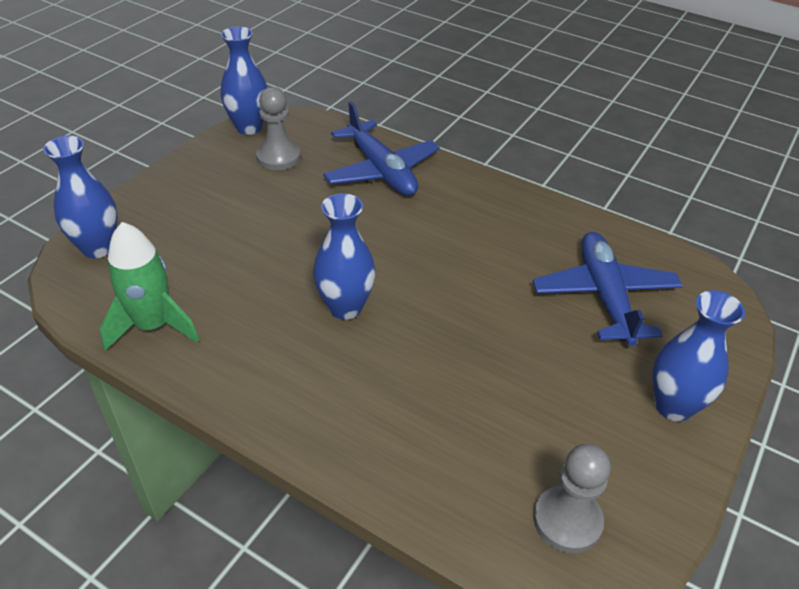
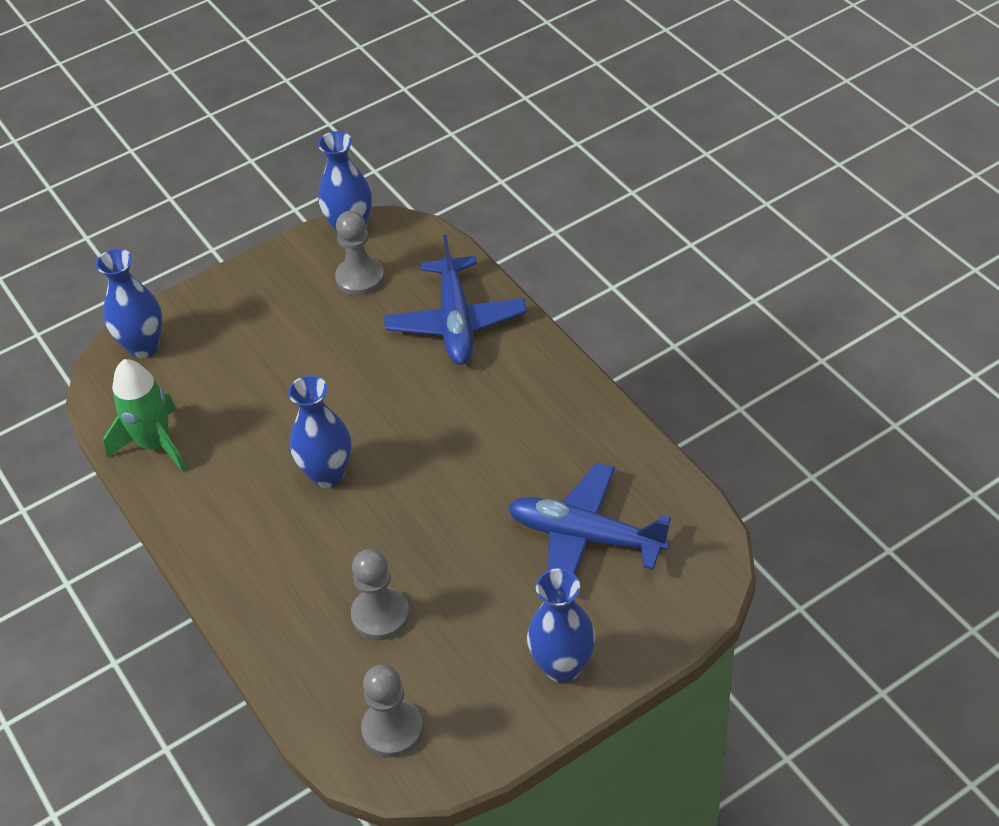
camera: 30 degrees right, 5 degrees up
(478, 414) = (380, 615): none -> grey pawn
(604, 296) = (585, 536): blue plane -> blue plane turned 90 degrees counterclockwise

